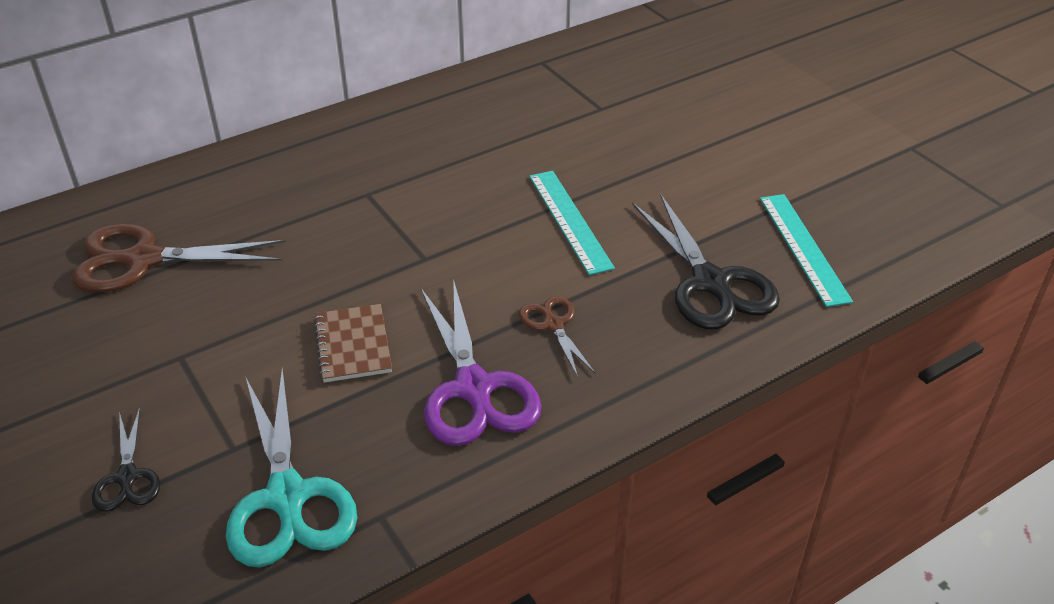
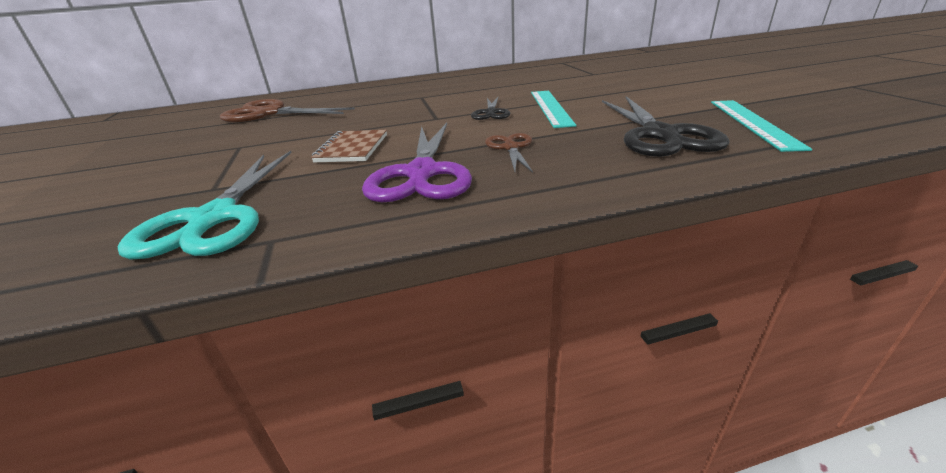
camera: 20 degrees right, 10 degrees down
(127, 478) = (127, 195): black scissors -> black scissors (491, 113)

